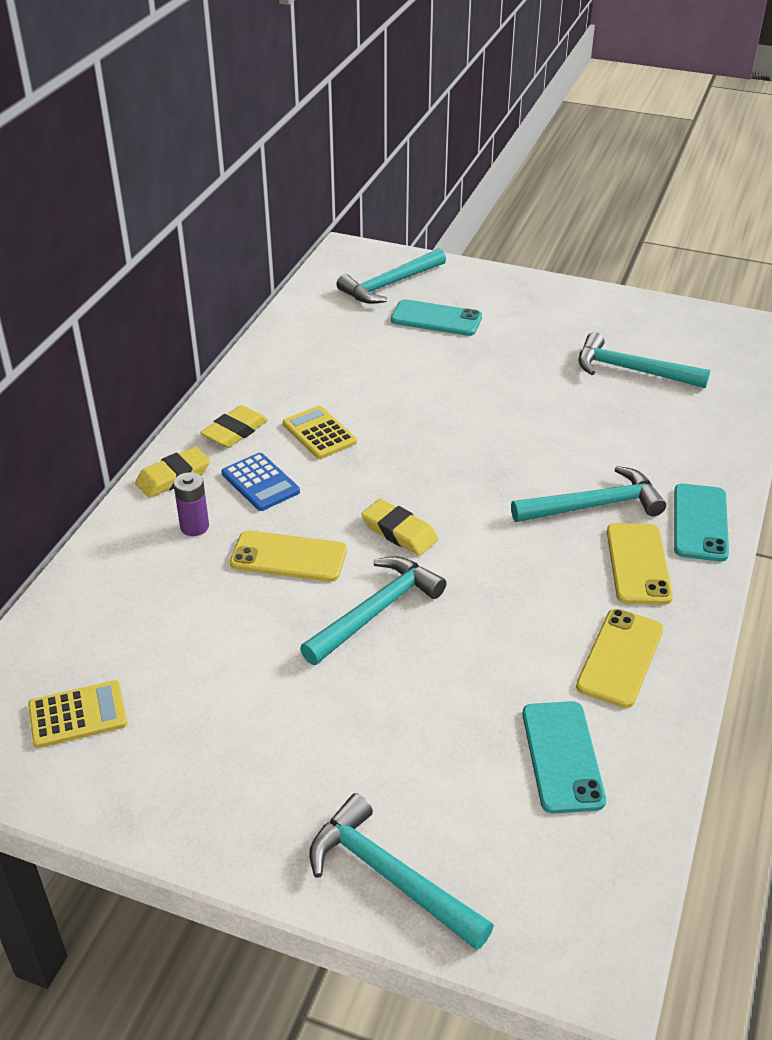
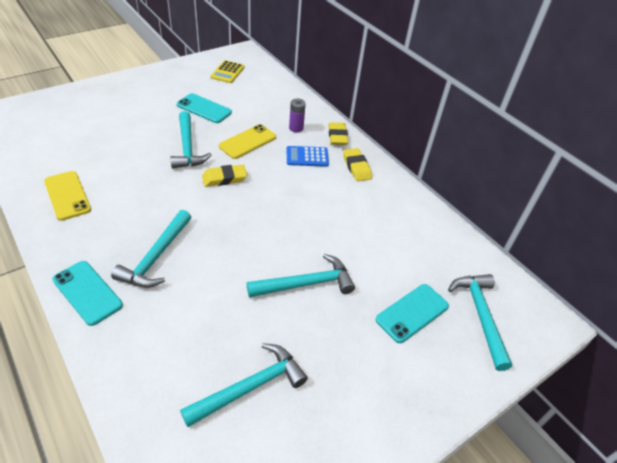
camera: 120 degrees right, 5 degrees up
(319, 433) = (328, 192): yellow calculator -> none
(390, 876) = (82, 95): turquoise hammer -> turquoise hammer (306, 284)
(562, 756) = (58, 150): turquoise phone -> turquoise phone (204, 108)
(638, 564) = (100, 242): yellow phone -> none

